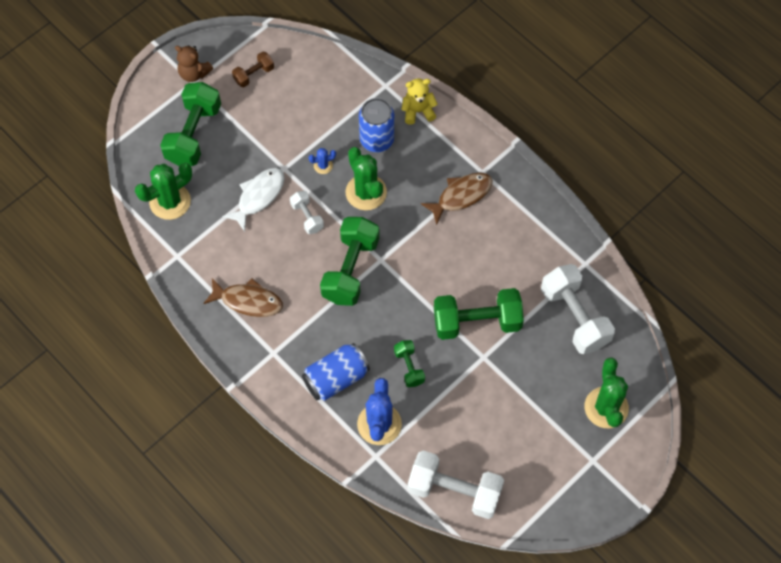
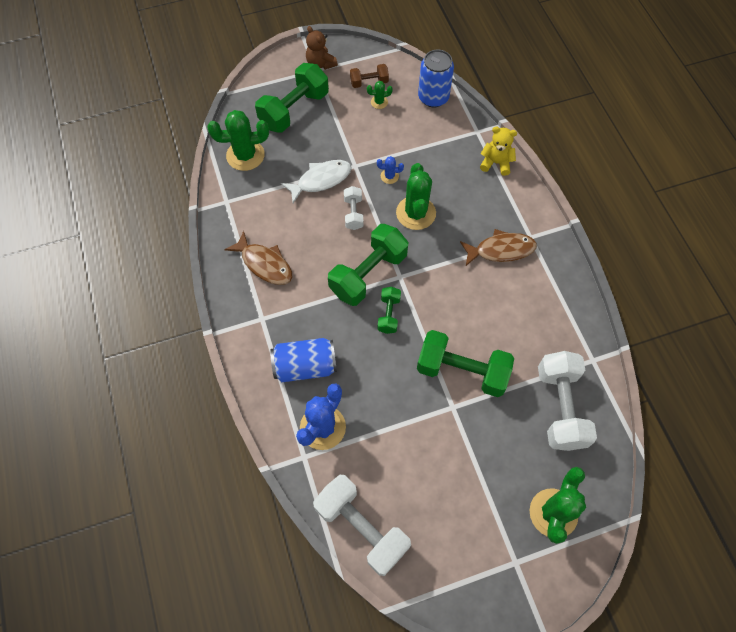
camera: 25 degrees right, 0 degrees up
(274, 92) = (379, 102): none -> green cactus
(377, 140) = (447, 173): blue can -> blue can (433, 97)
(409, 367) = (377, 386): green dumbbell -> green dumbbell (389, 314)

